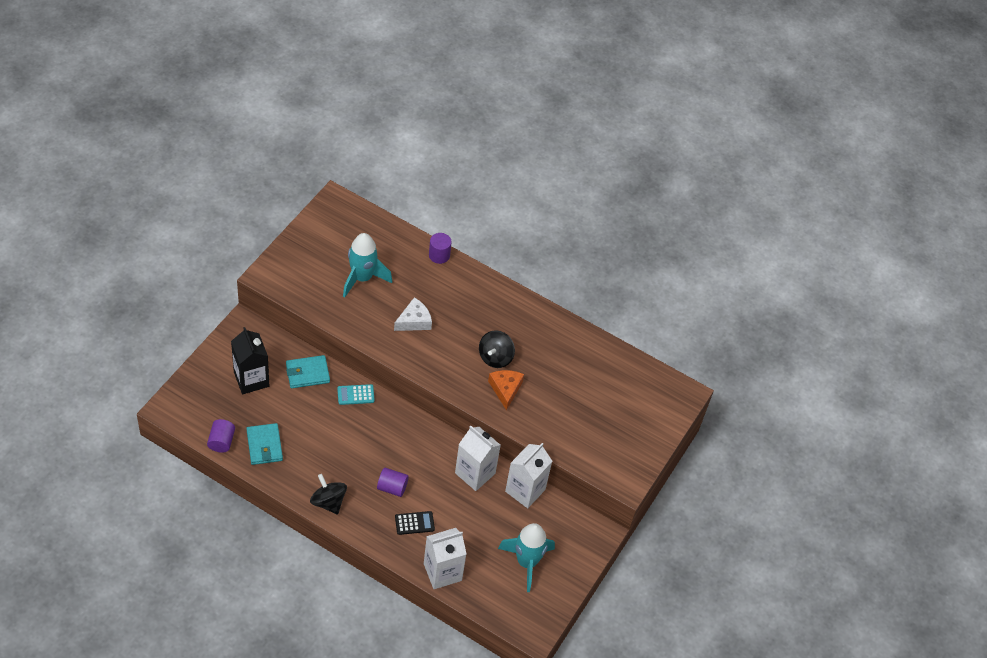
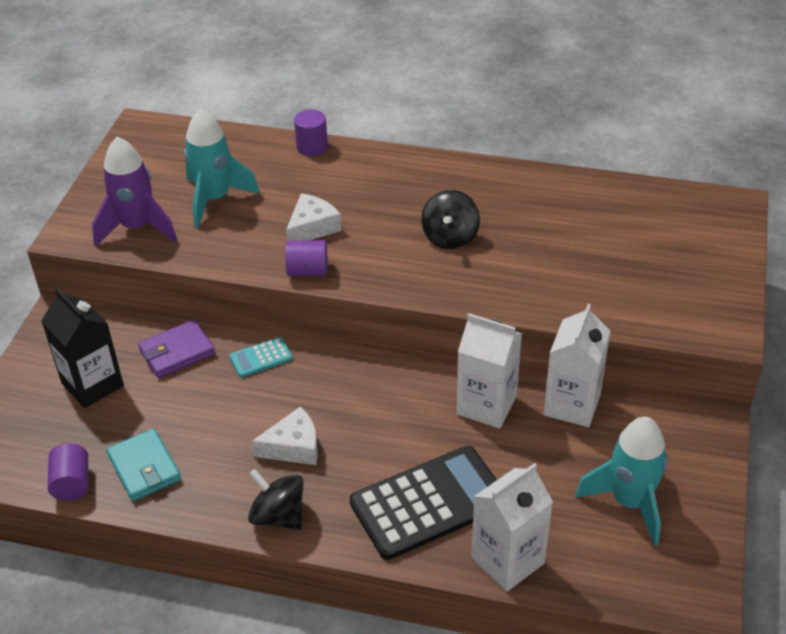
camera: 10 degrees left, 10 degrees down
(307, 373) = (177, 352): turquoise wallet -> purple wallet
(308, 284) = (137, 227): none -> purple rocket
(353, 461) = (293, 447): none -> white cheese
(392, 487) = (370, 463): purple cylinder -> purple cylinder (307, 271)
(414, 523) = (429, 503): black calculator -> black calculator, size x2.23
(505, 389) = (485, 270): orange cheese -> none

